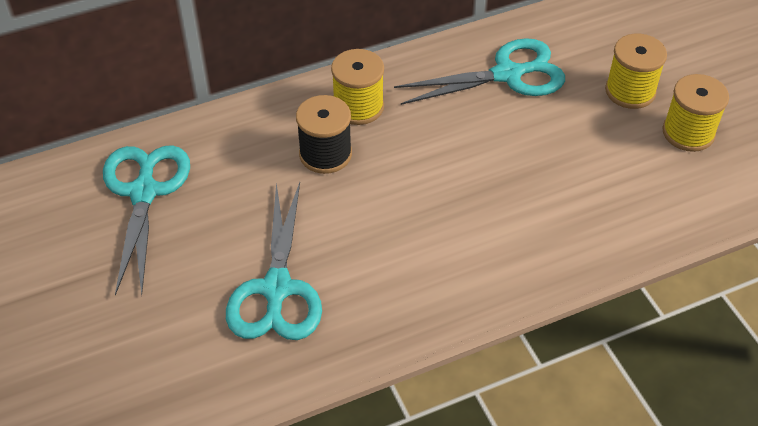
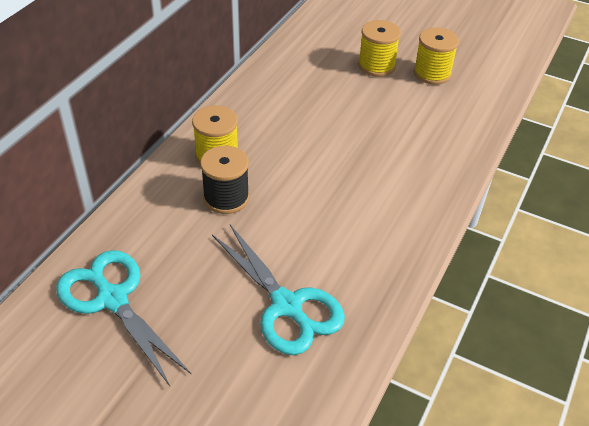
camera: 40 degrees left, 5 degrees down
(507, 75) = (294, 89): turquoise scissors -> none

